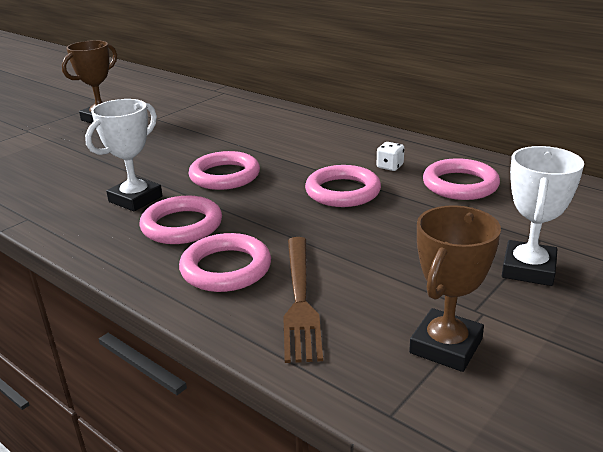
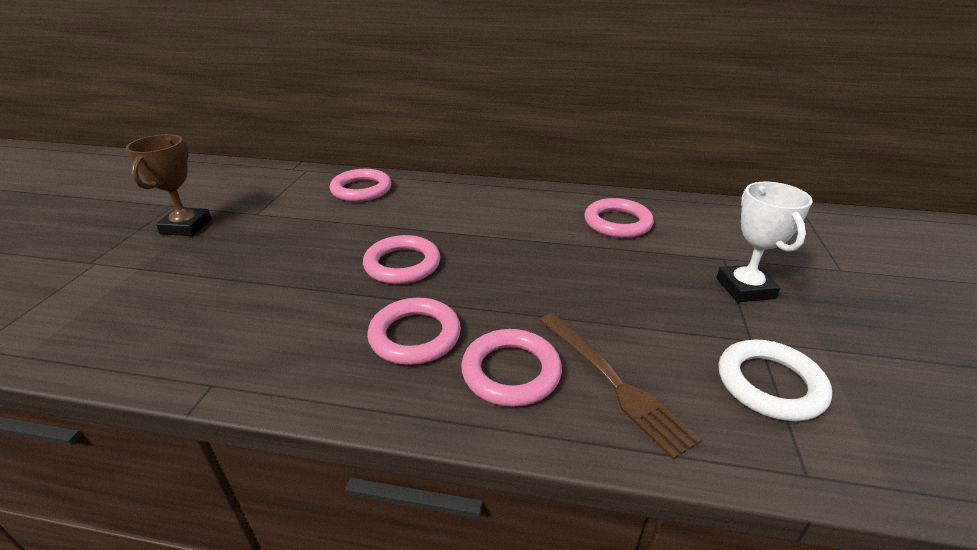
camera: 30 degrees left, 5 degrees up
(135, 199) = (329, 318): white trophy -> none
(343, 191) = (531, 253): pink ring -> pink ring (361, 190)
(390, 166) = (545, 218): white dice -> none
(446, 346) = (770, 384): brown trophy -> white ring

